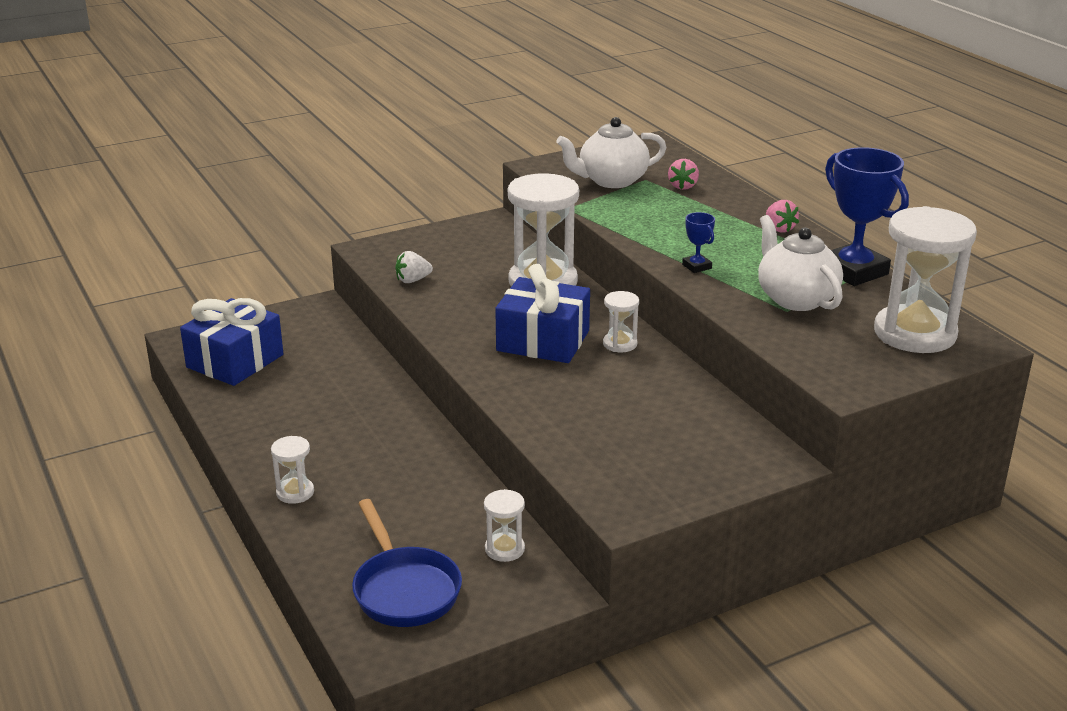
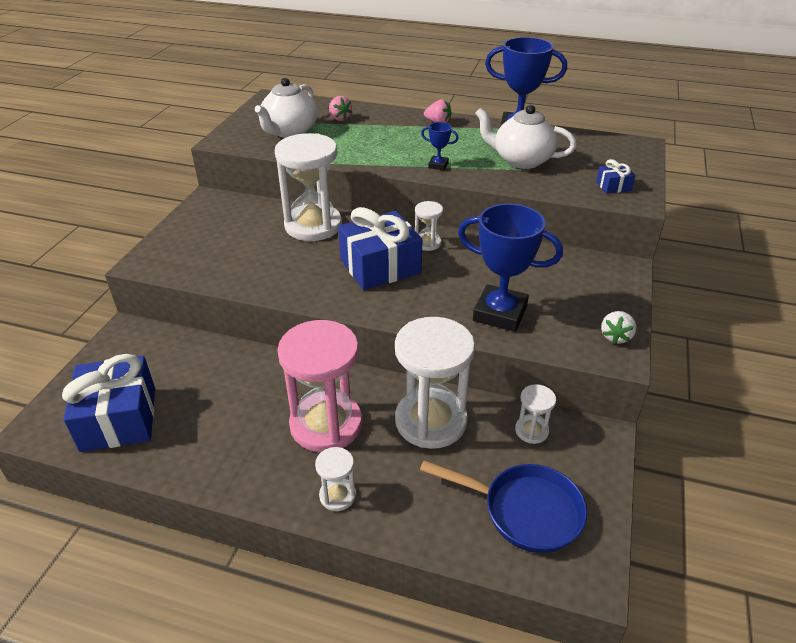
camera: 45 degrees left, 10 degrees up
(357, 446) = (326, 424): none -> pink hourglass
(413, 280) = (219, 269): white strawberry -> white strawberry (615, 336)
(580, 428) = (500, 313): none -> blue trophy
(847, 364) = (613, 186): none -> blue gift
(914, 333) = (606, 153): white hourglass -> white hourglass (430, 421)

